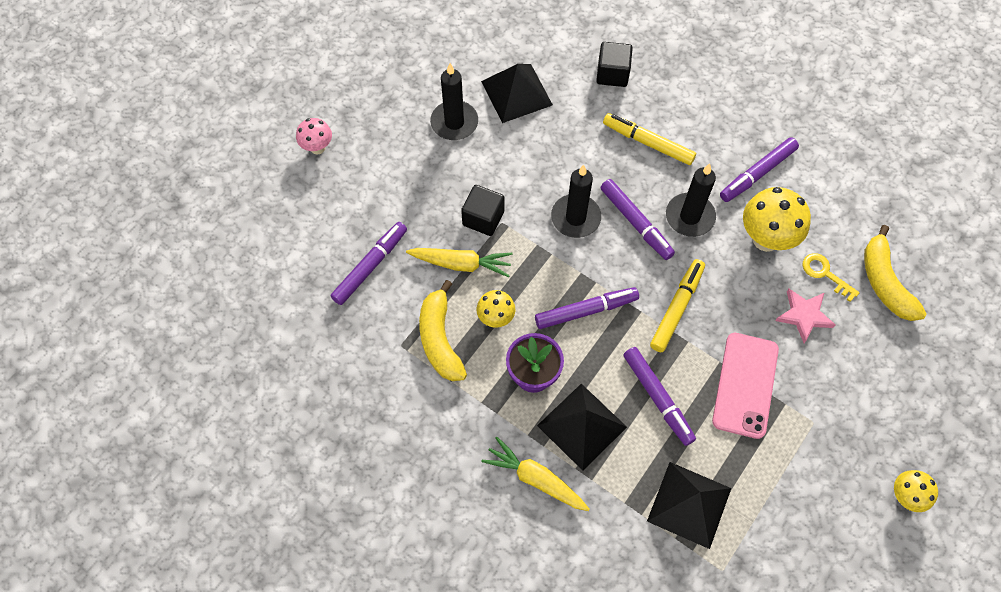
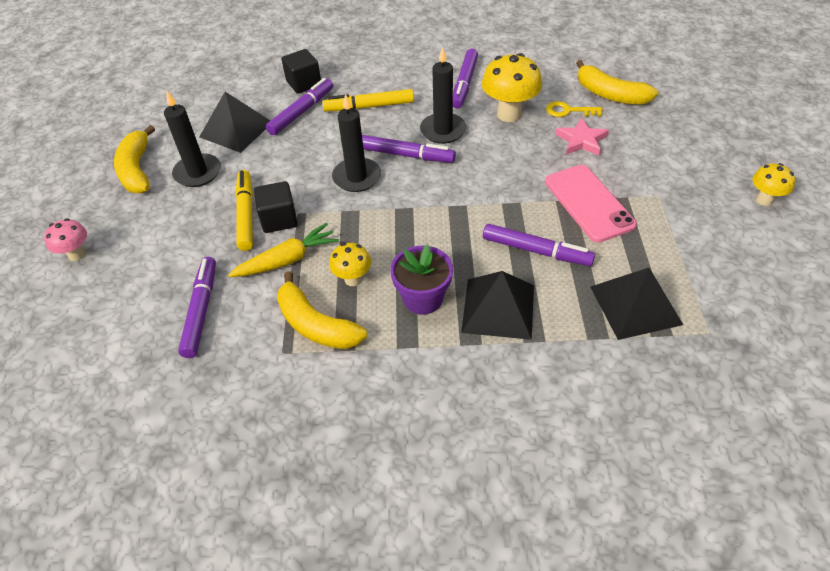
camera: 35 degrees left, 15 degrees down
(410, 86) = (137, 170): none -> yellow banana
(535, 479) = (499, 373): yellow carrot -> none
(586, 311) = (423, 229): purple marker -> purple marker (301, 112)
(676, 308) = (490, 187): yellow marker -> yellow marker (246, 214)

